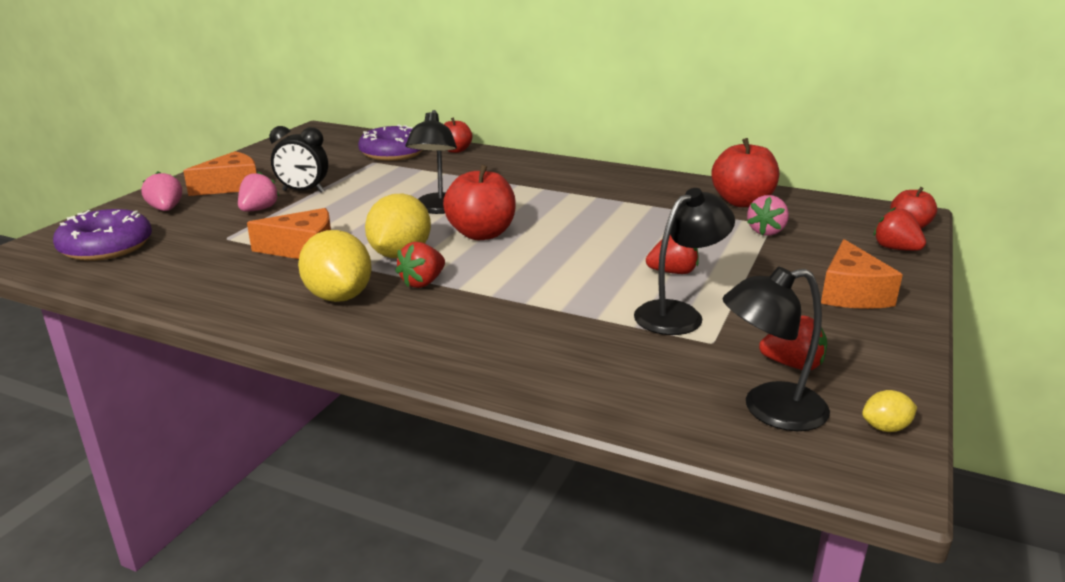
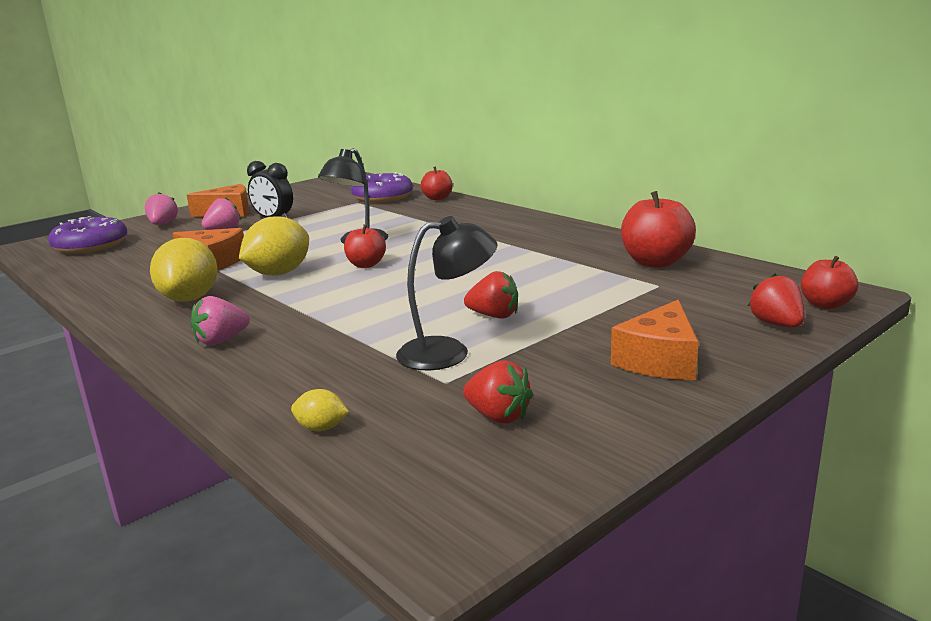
camera: 25 degrees right, 5 degrees down
(422, 282) = (266, 296): red strawberry -> none
(481, 234) = (366, 265): red apple -> red apple, size x0.60
(766, 231) = (644, 291): pink strawberry -> pink strawberry (221, 340)
(769, 410) = (415, 452): black lamp -> none
(885, 428) = (513, 495): yellow lemon -> yellow lemon (321, 428)

